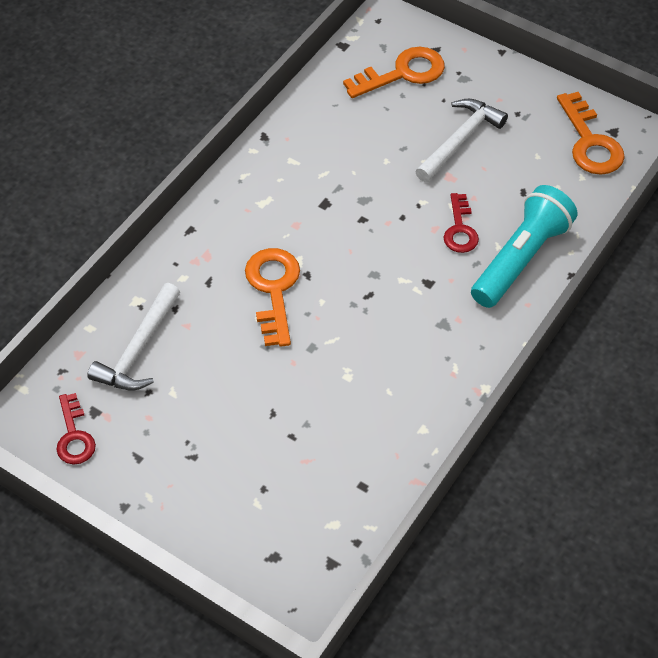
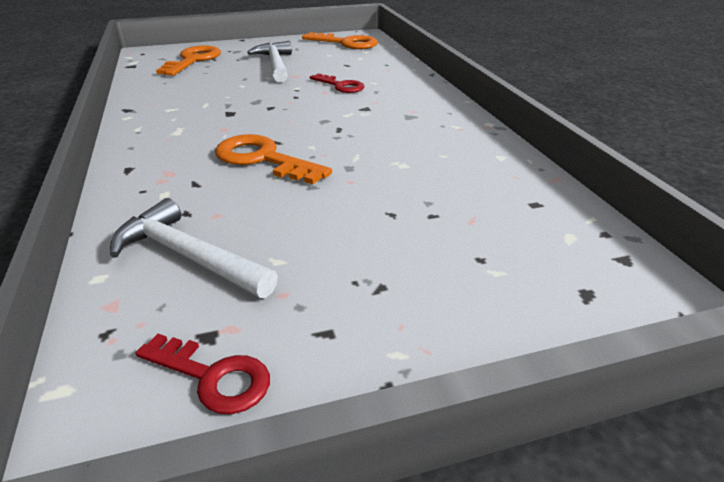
camera: 50 degrees left, 20 degrees down
(138, 349) = (188, 256): white hammer -> white hammer turned 150 degrees clockwise
(521, 259) = (396, 80): turquoise flashlight -> none

